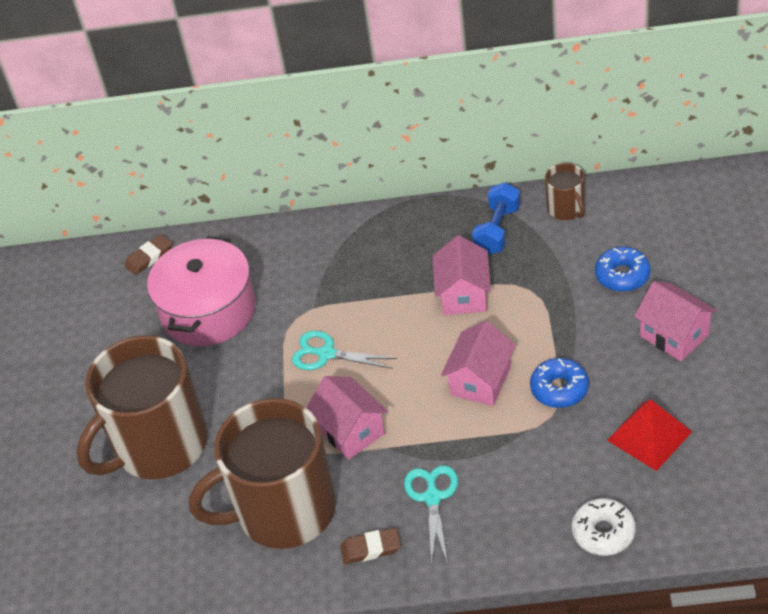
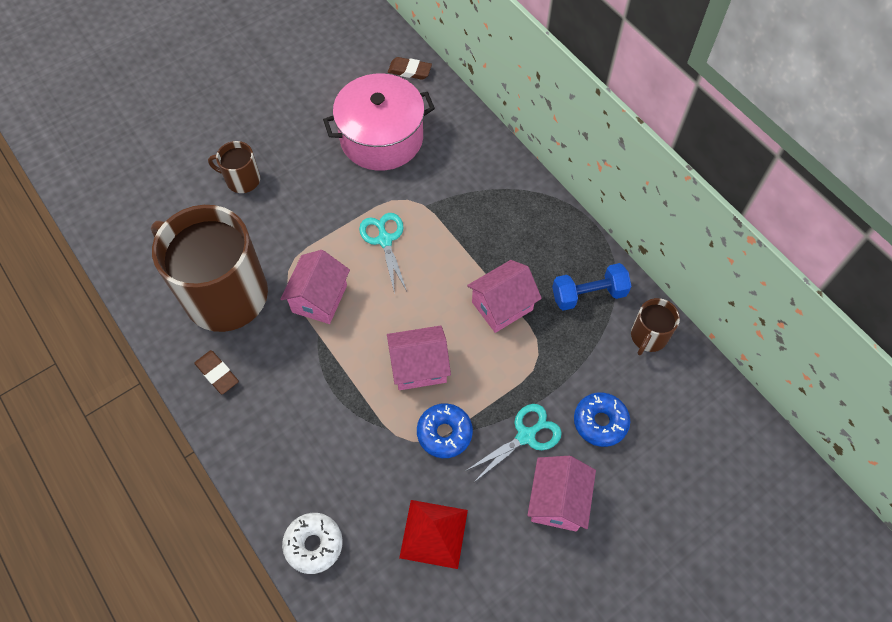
camera: 50 degrees right, 15 degrees up
(159, 445) = (242, 180): brown mug -> brown mug, size x0.44
(432, 498) = (285, 392): turquoise scissors -> turquoise scissors (526, 436)

